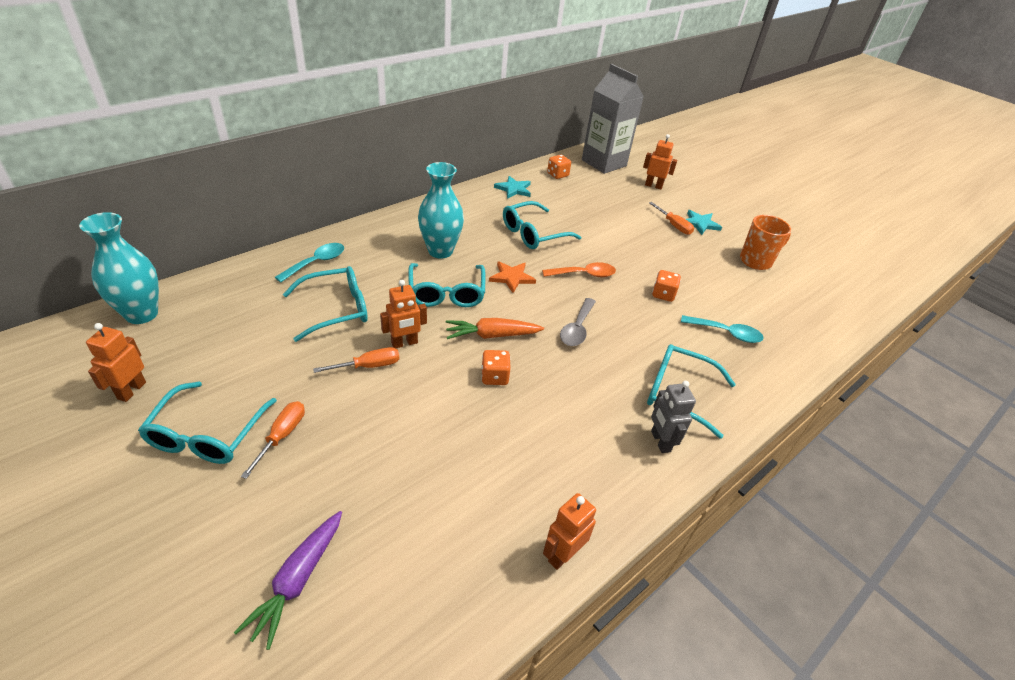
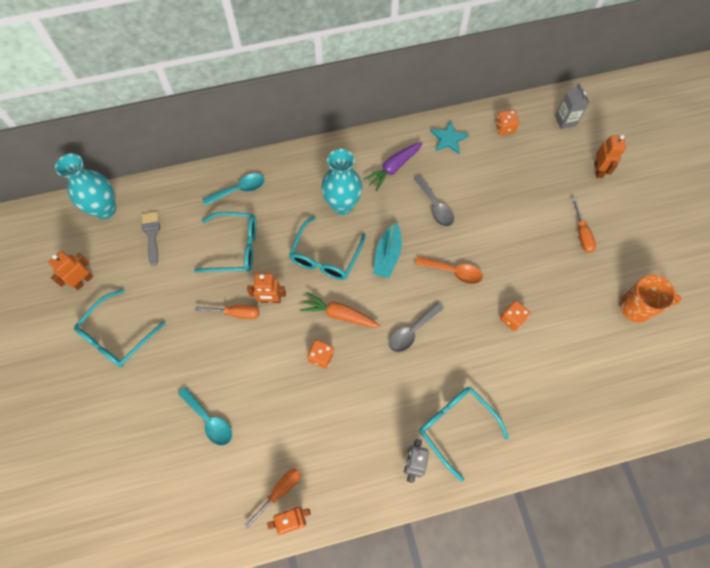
camera: 30 degrees right, 25 degrees up
(219, 322) = (152, 234): none -> grey brush
(282, 436) = (160, 354): orange screwdriver -> orange screwdriver (280, 491)
(297, 580) = (134, 466): purple carrot -> purple carrot (393, 168)
(512, 277) = (387, 255): orange star -> turquoise boat
(533, 234) = (435, 206): turquoise glasses -> grey spoon
(604, 163) = (565, 121): grey carton -> grey carton, size x0.47
(653, 186) = (598, 170): orange robot -> orange robot turned 45 degrees clockwise
(700, 224) = (612, 239): turquoise star -> none
(726, 333) = (541, 382): turquoise spoon -> turquoise spoon (209, 420)

